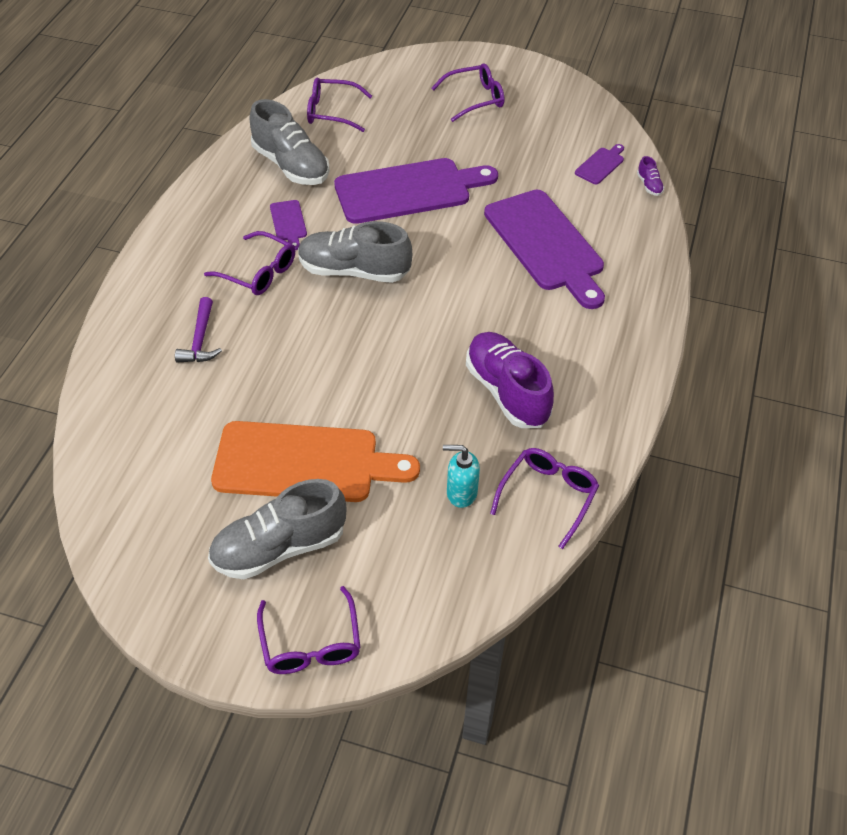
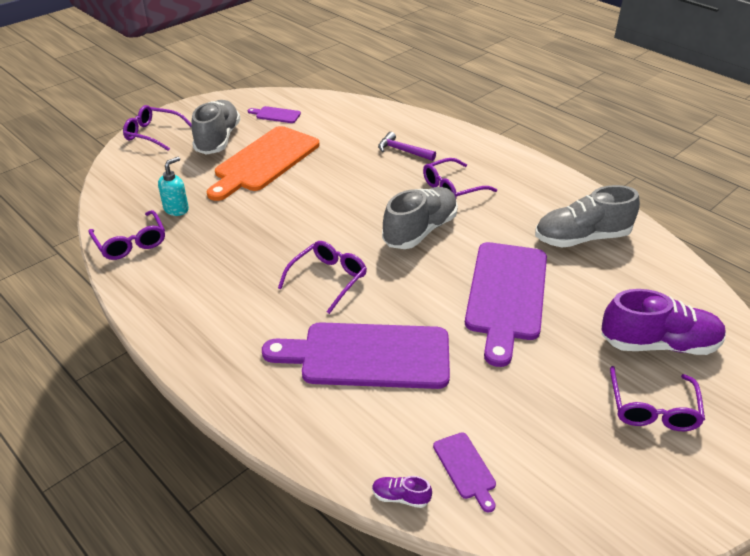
camera: 120 degrees right, 10 degrees down
(289, 223) = (502, 216): purple cutting board -> purple cutting board (276, 115)
(332, 112) = (662, 287): purple glasses -> purple glasses (327, 279)
(507, 392) = (230, 260): purple shoe -> purple shoe (658, 344)

